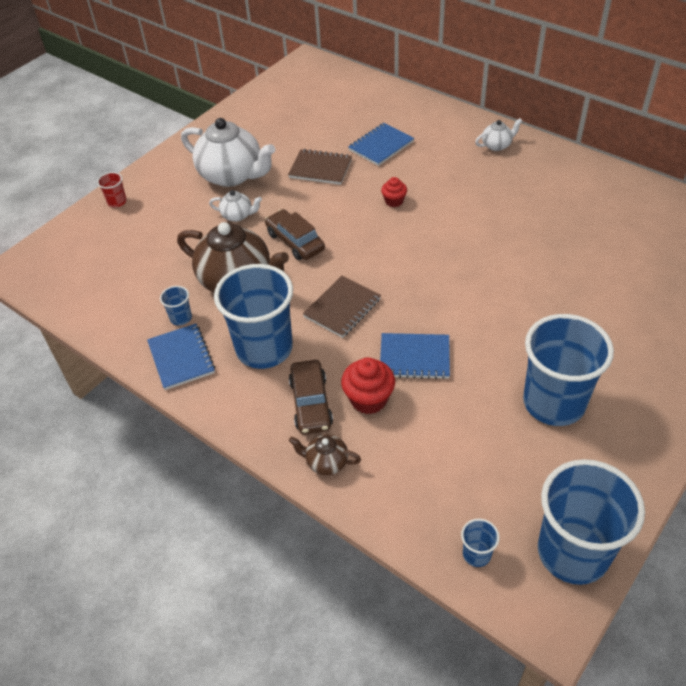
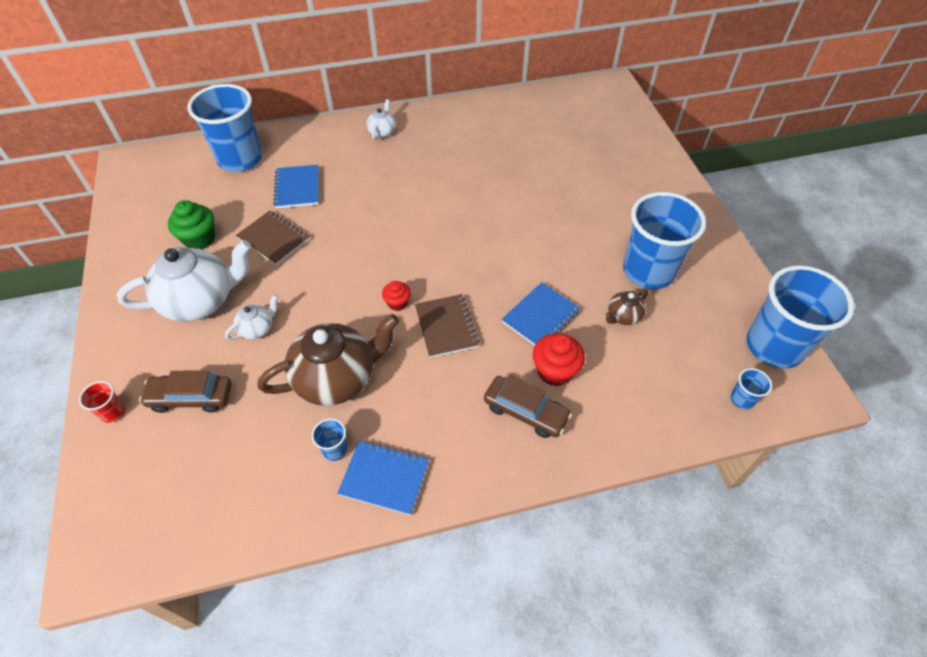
camera: 55 degrees left, 5 degrees up
(264, 348) = (436, 407): blue cup -> blue cup (240, 159)
(280, 138) = (199, 239): none -> green cupcake
(295, 241) = (338, 309): brown car -> brown car (191, 397)
(320, 168) = (273, 239): brown notebook -> brown notebook turned 75 degrees clockwise
(326, 462) = (593, 439): brown teapot -> brown teapot (623, 316)
(394, 201) = (368, 222): red cupcake -> red cupcake (397, 303)

